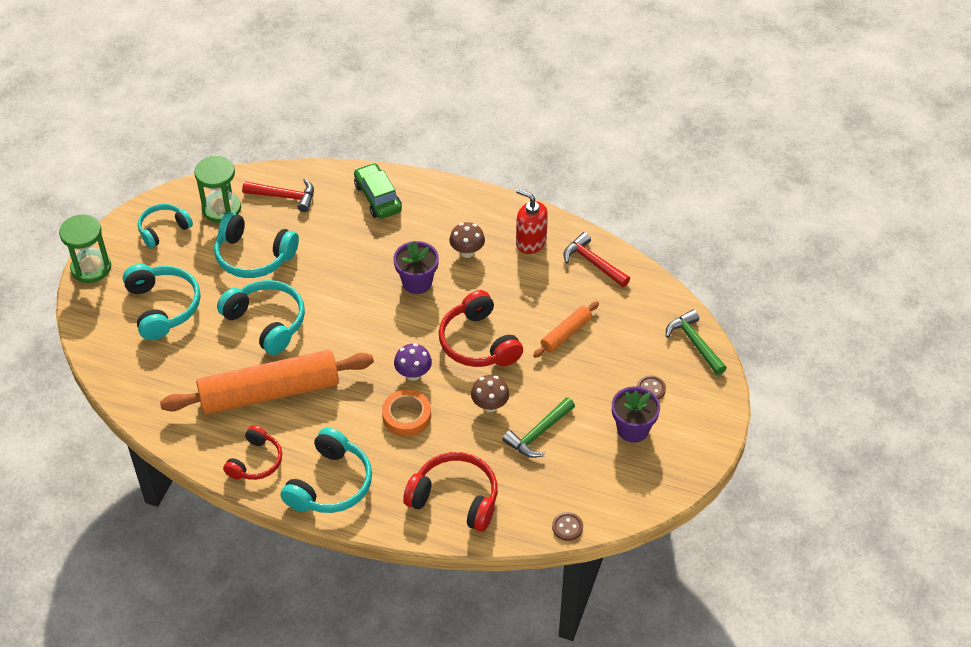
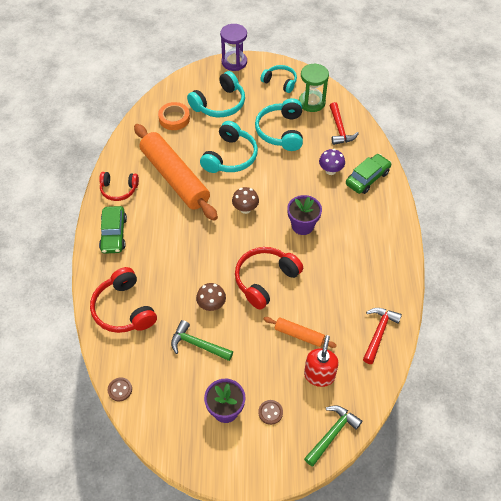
camera: 70 degrees right, 5 degrees up
(91, 268) = (234, 62): green hourglass -> purple hourglass
(330, 484) = (113, 234): turquoise headphones -> green car
(406, 416) = (183, 258): orange tape -> orange tape (174, 118)
(413, 374) = (221, 250): purple mushroom -> purple mushroom (330, 170)
(455, 498) = (124, 309): red headphones -> red headphones turned 150 degrees clockwise
(467, 252) = (346, 246): brown mushroom -> brown mushroom (245, 209)
(530, 242) = (377, 284): red soap dispenser -> red soap dispenser (319, 375)

